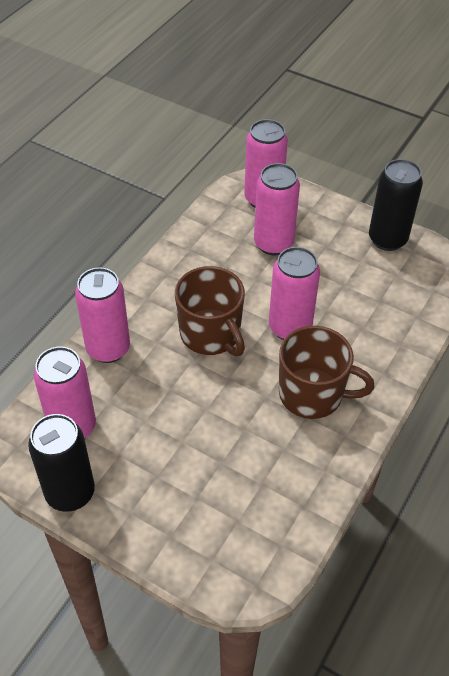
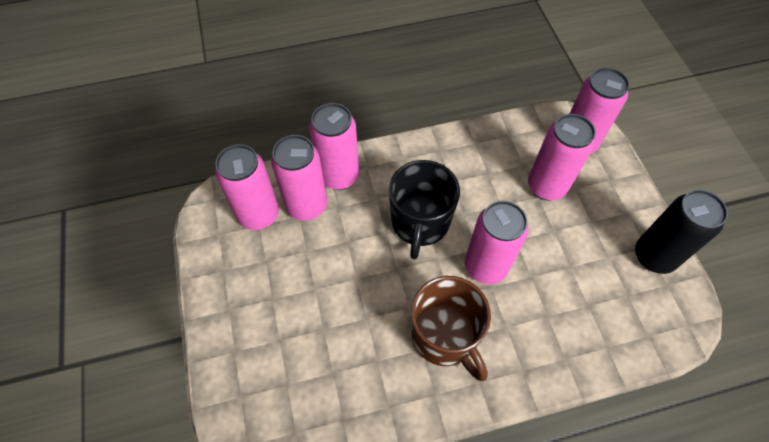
camera: 45 degrees right, 10 degrees up
(70, 493) = (209, 261): black can -> none
(106, 389) = (307, 206): none -> pink can
(211, 334) = (420, 223): brown mug -> black mug

